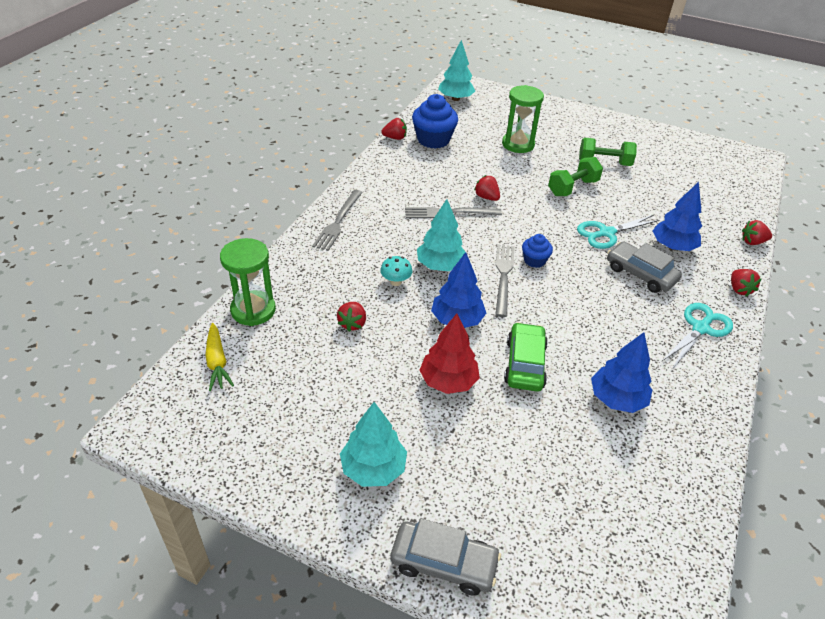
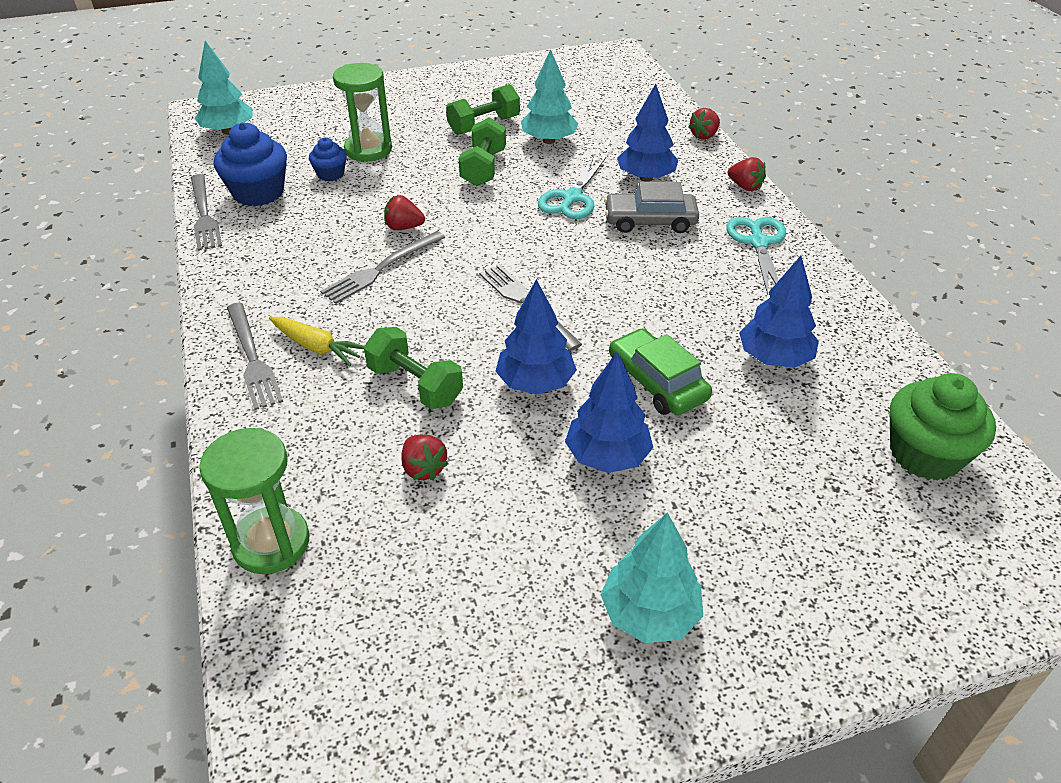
camera: 40 degrees left, 0 degrees up
(217, 362) = (304, 646): yellow carrot -> yellow carrot (317, 347)
(395, 138) = (204, 214): red strawberry -> grey fork
(396, 282) = (415, 385): turquoise mushroom -> green dumbbell
(440, 266) = (444, 334): turquoise tree -> turquoise tree (549, 140)
(443, 563) = (833, 650): grey car -> none
(448, 381) = (607, 456): red tree -> blue tree
(534, 260) = (537, 268): blue cupcake -> blue cupcake (330, 174)
(644, 519) = (925, 454): none -> green cupcake

